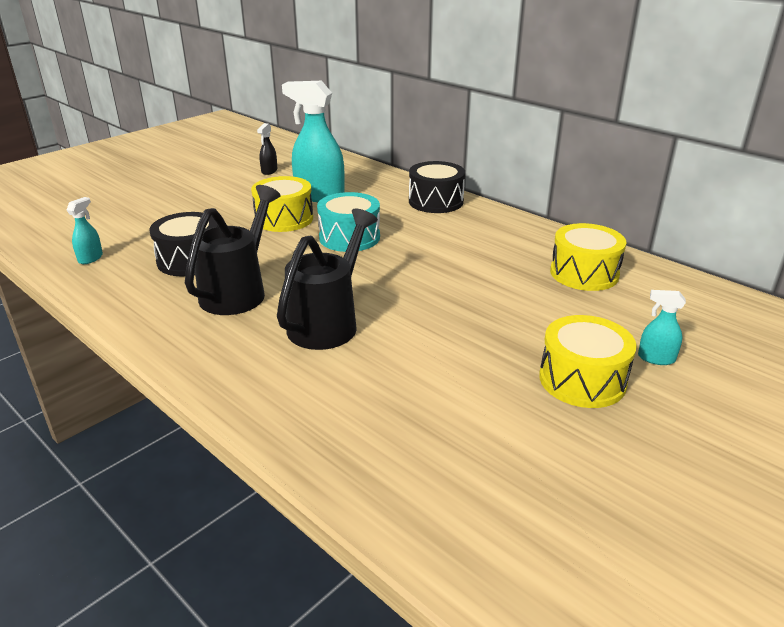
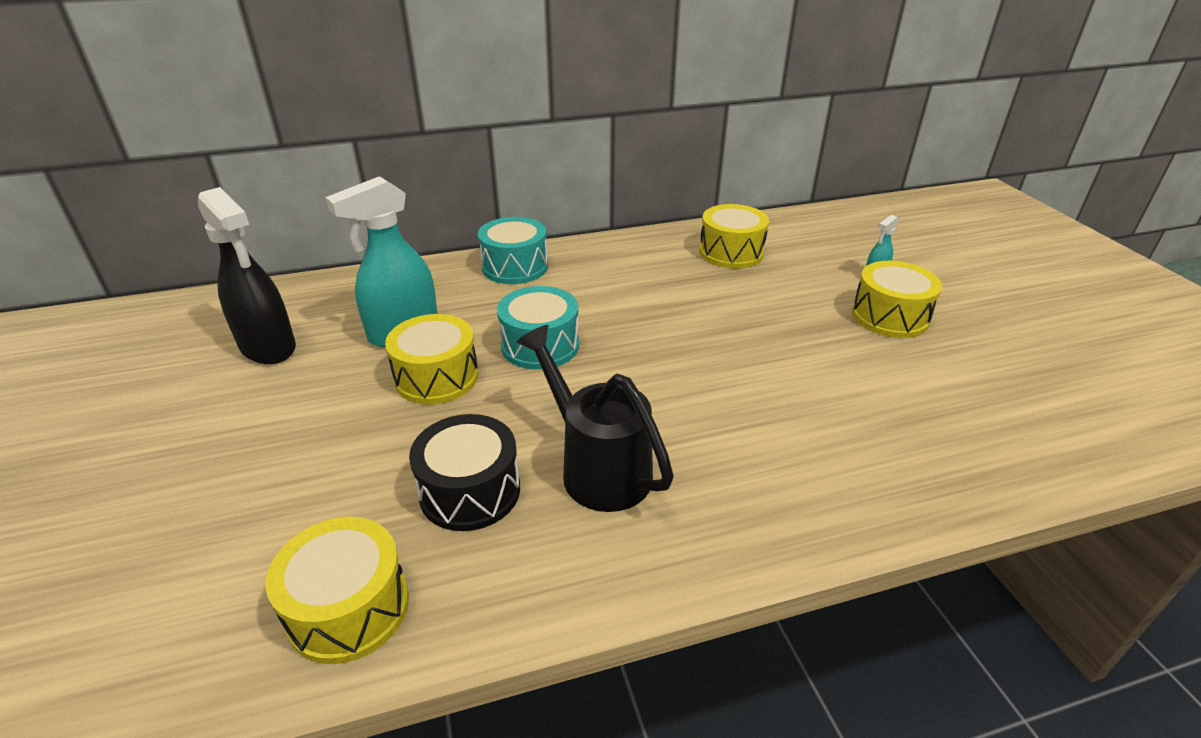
camera: 60 degrees left, 5 degrees up
(90, 258) = (348, 608): turquoise spray bottle -> yellow drum
(269, 171) = (268, 347): black spray bottle -> black spray bottle, size x2.18
(328, 323) = (719, 418): black watering can -> none
(436, 201) = (515, 267): black drum -> turquoise drum

